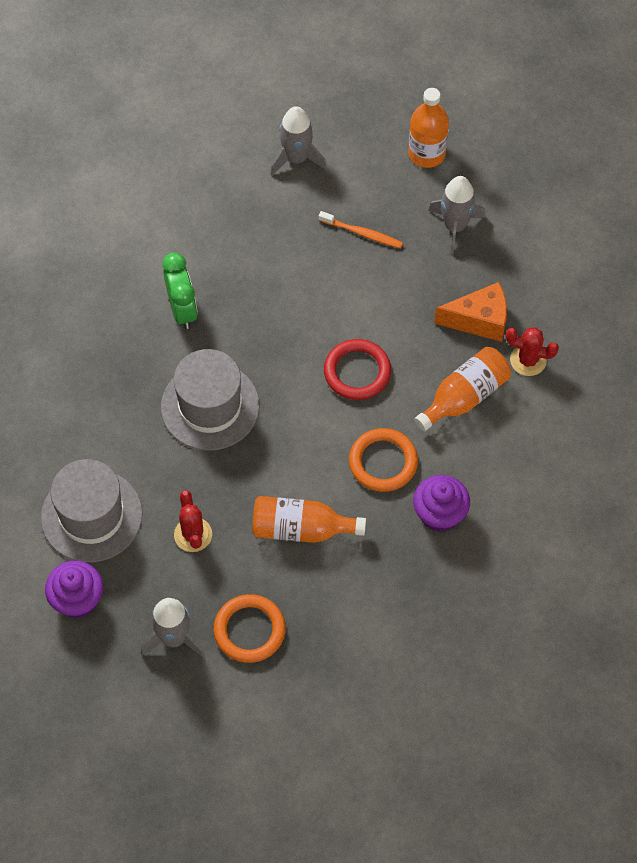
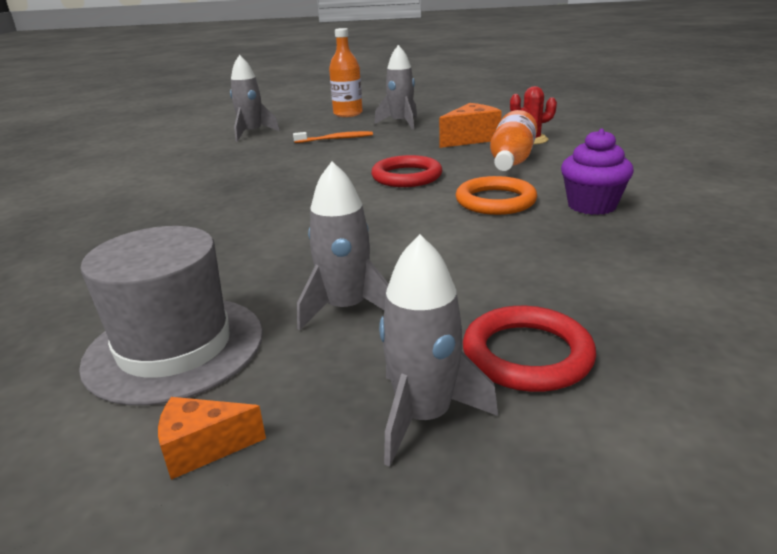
camera: 30 degrees left, 35 degrees down
(77, 600) = (203, 448): purple cupcake -> orange cheese
(182, 310) = (202, 197): green clock -> none
(193, 535) = (346, 308): red cactus -> grey rocket
(210, 406) = (279, 228): grey hat -> none
(249, 630) = (527, 354): orange ring -> red ring
(301, 529) = (474, 258): orange bottle -> none

